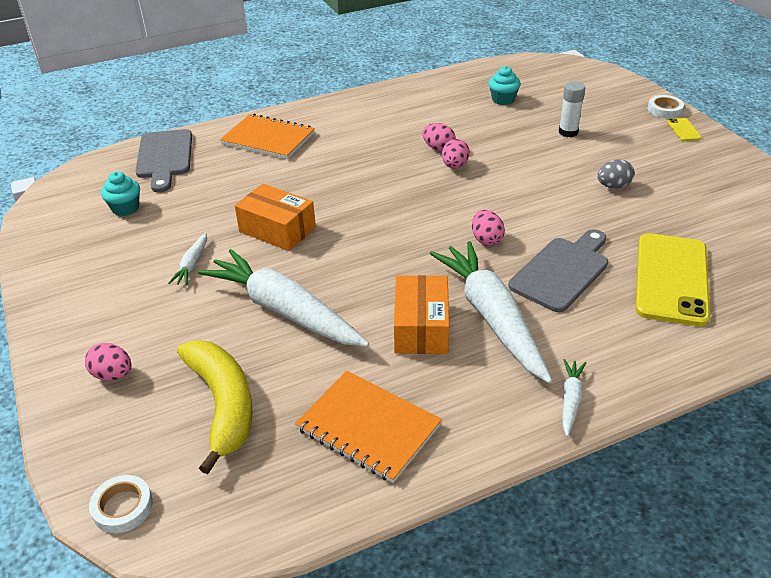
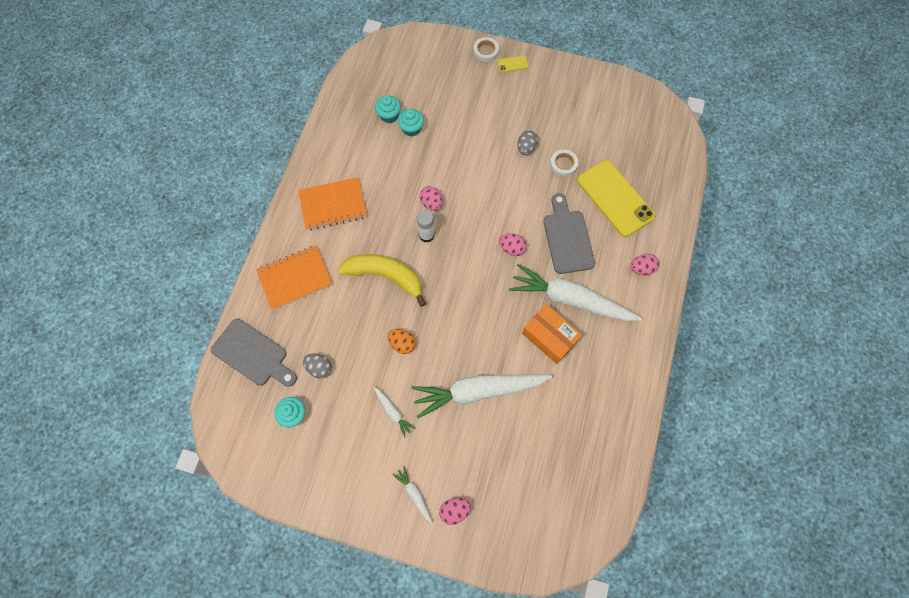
camera: 50 degrees left, 30 degrees up
(122, 507) = (554, 556): white tape -> white tape (563, 164)
(192, 197) = (319, 368): none -> grey egg
(223, 405) = (524, 469): yellow banana -> yellow banana (385, 276)
(277, 229) = (402, 344): orange box -> orange egg
(368, 427) = (593, 414): orange notebook -> orange notebook (333, 205)
(438, 148) = (405, 196): pink egg -> pink egg (641, 268)
(511, 116) = (411, 129): none -> turquoise cupcake
(568, 132) = (457, 118): white glue stick -> white glue stick (426, 235)
(570, 400) = (648, 316): white carrot -> white carrot (414, 494)
(683, 130) = (512, 64): yellow phone -> yellow phone turned 45 degrees counterclockwise

